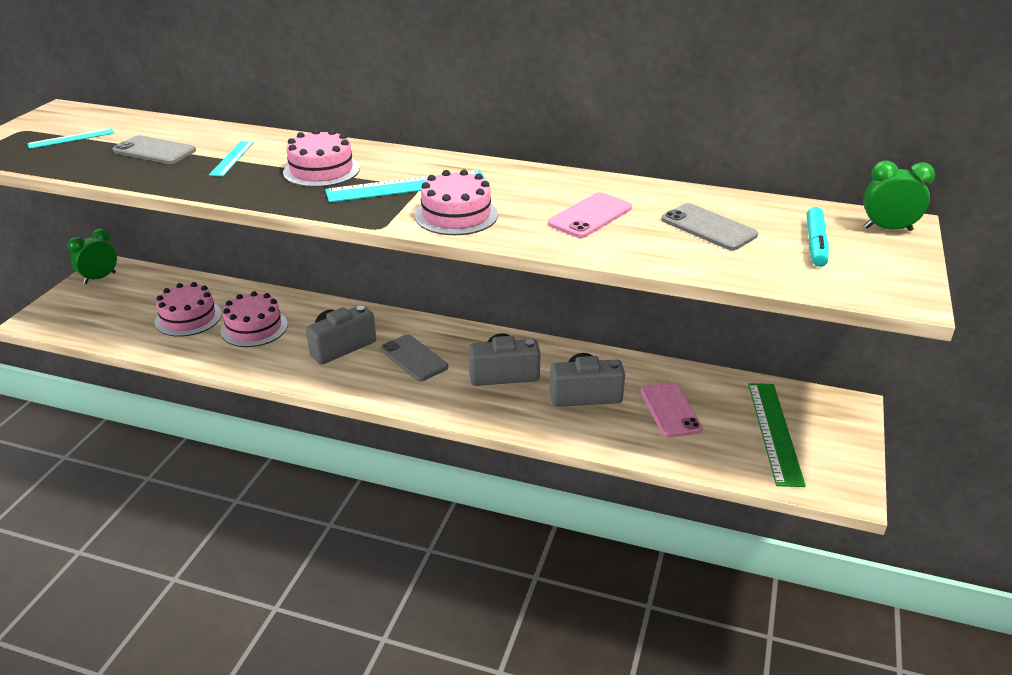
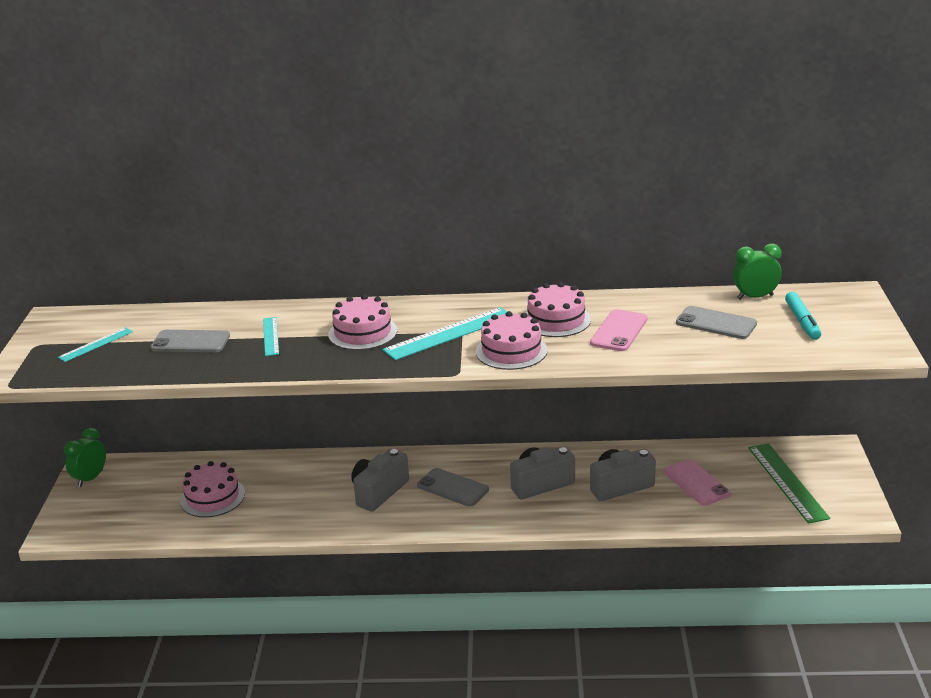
camera: 15 degrees left, 5 degrees down
(254, 328) = (284, 493): pink cake -> pink cake (556, 320)
(887, 229) = (847, 299): green clock -> green clock (755, 297)

